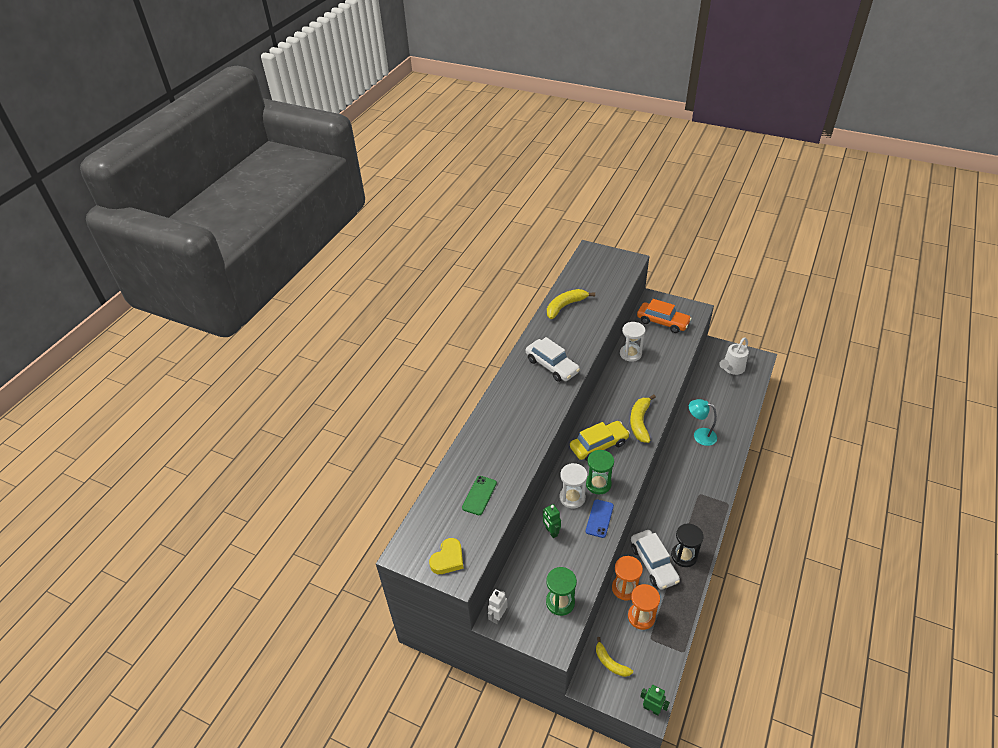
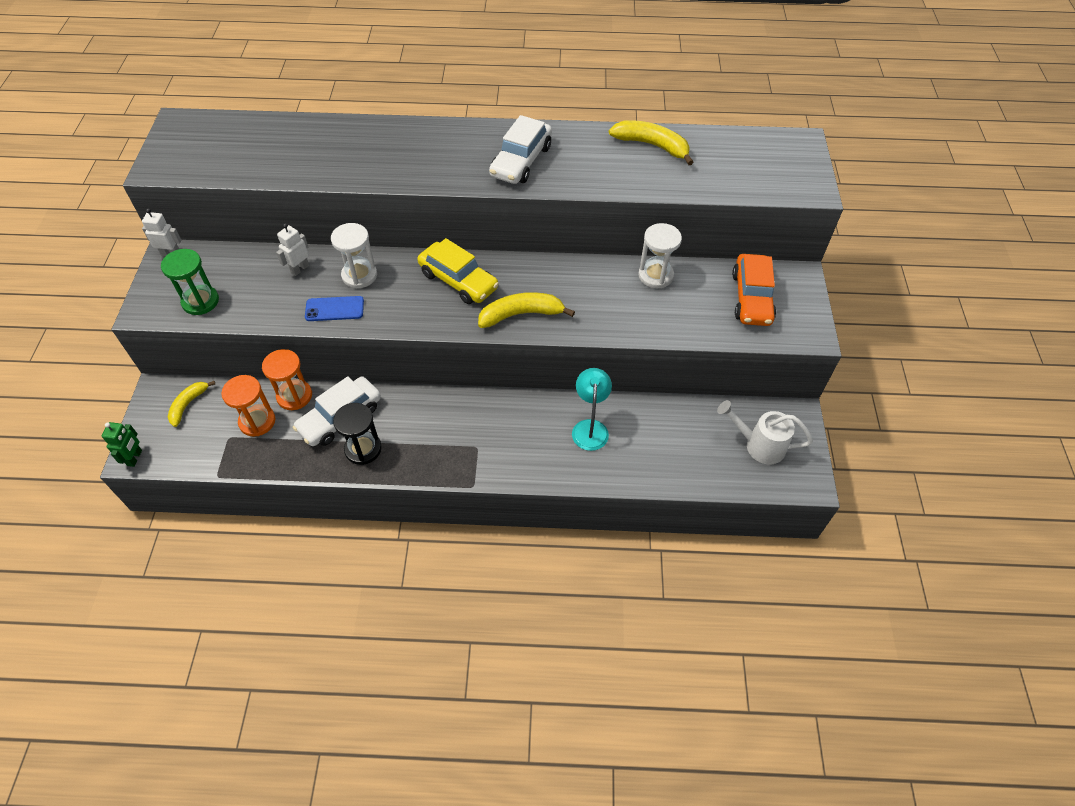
camera: 65 degrees right, 10 degrees up
(448, 559) = (175, 155): yellow heart -> none
(479, 495) = (273, 155): green phone -> none
(551, 532) = (300, 269): green robot -> white robot
(598, 484) = (391, 295): green hourglass -> none

